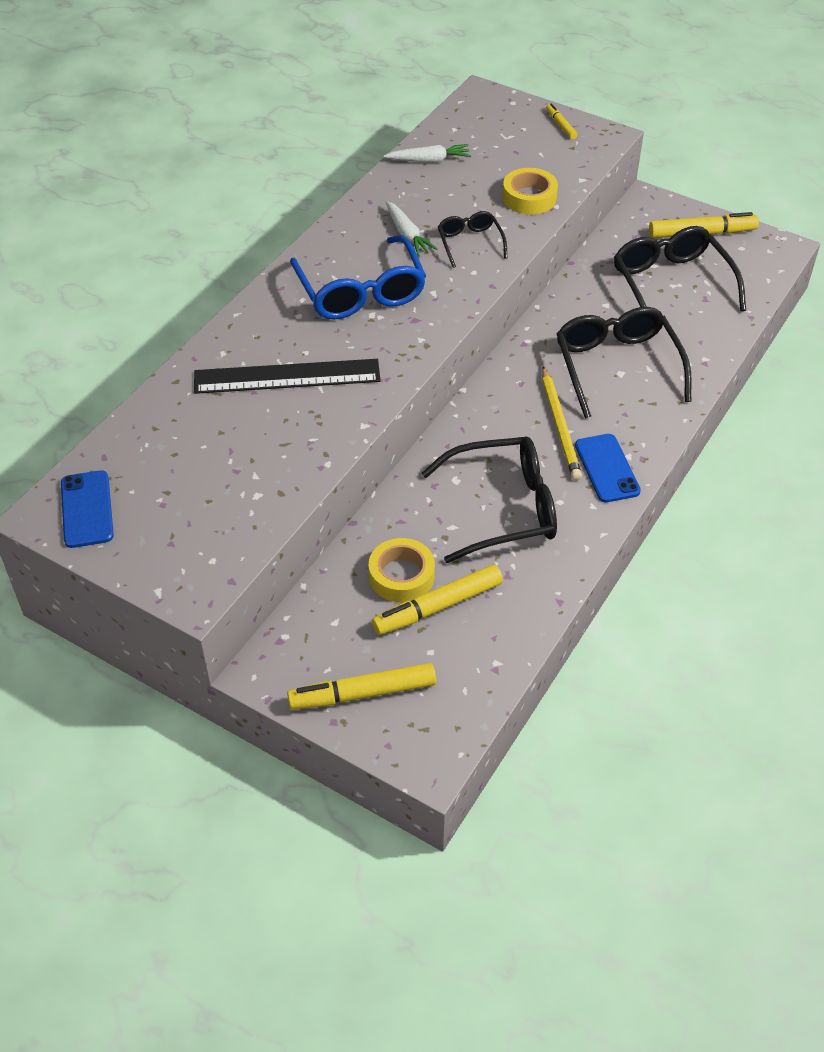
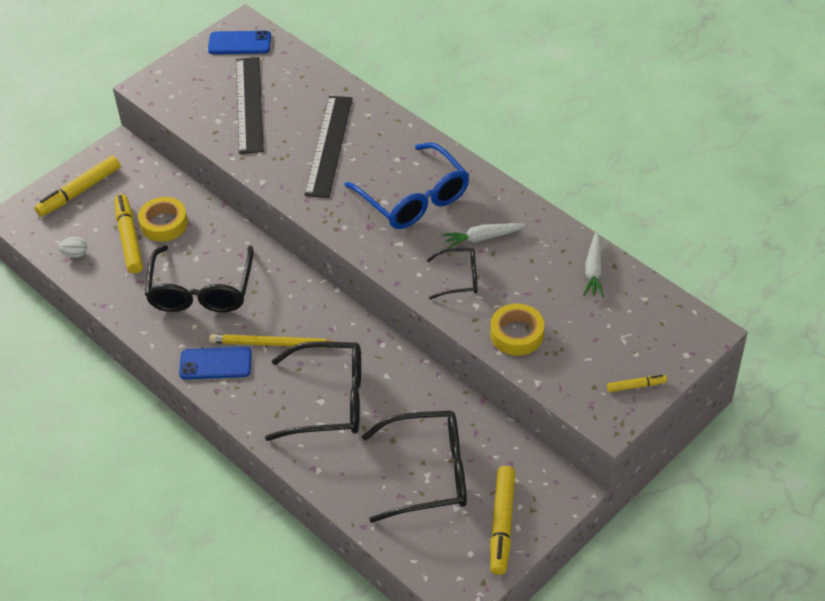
camera: 105 degrees right, 0 degrees up
(220, 469) = (249, 104): none -> black ruler
(361, 292) = (414, 198): blue glasses -> blue glasses turned 120 degrees counterclockwise
(362, 694) = (79, 191): yellow marker -> yellow marker turned 135 degrees counterclockwise
(482, 660) = (75, 254): none -> white egg

